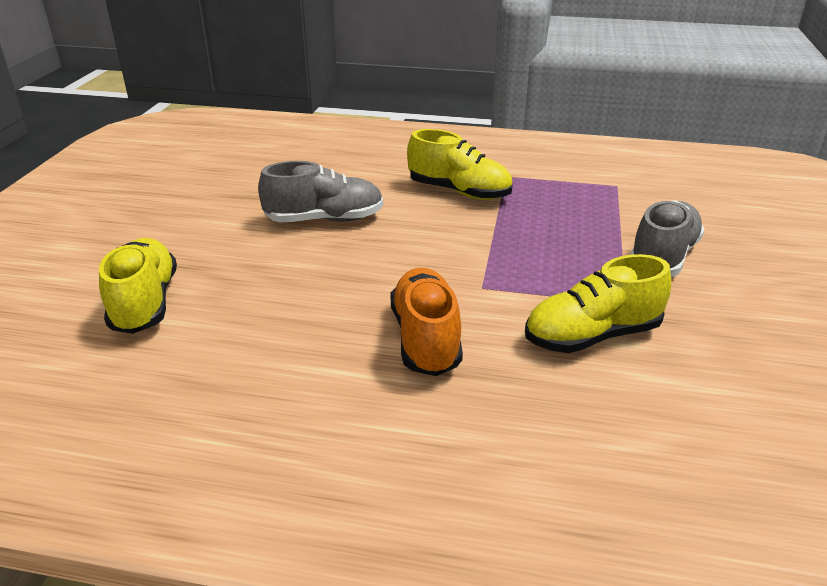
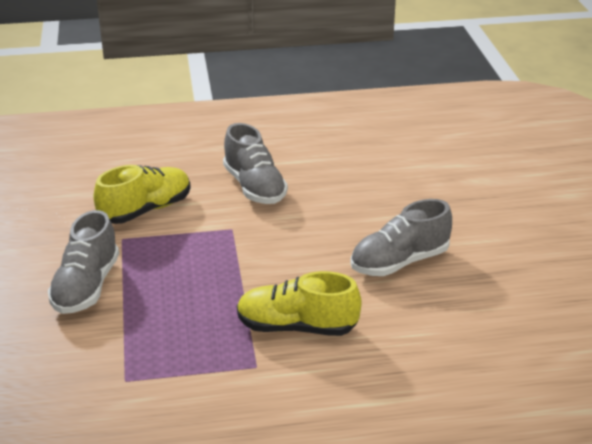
camera: 160 degrees right, 0 degrees up
(145, 303) = (452, 171): yellow shoe -> none
(426, 339) = (254, 187): orange shoe -> grey shoe

